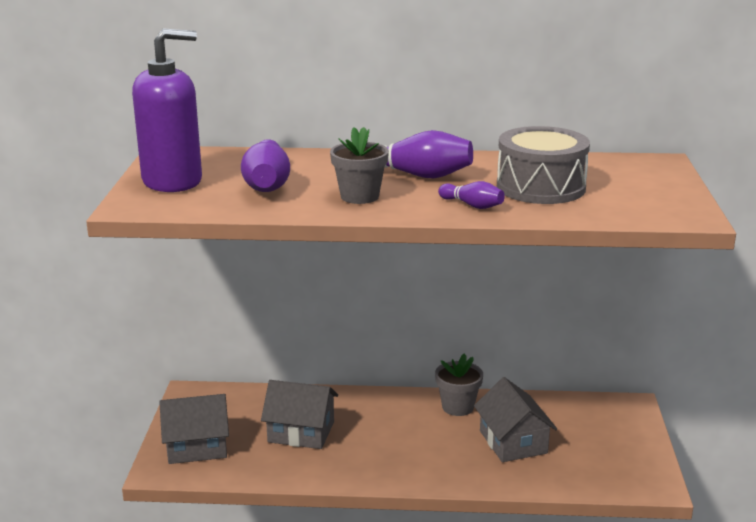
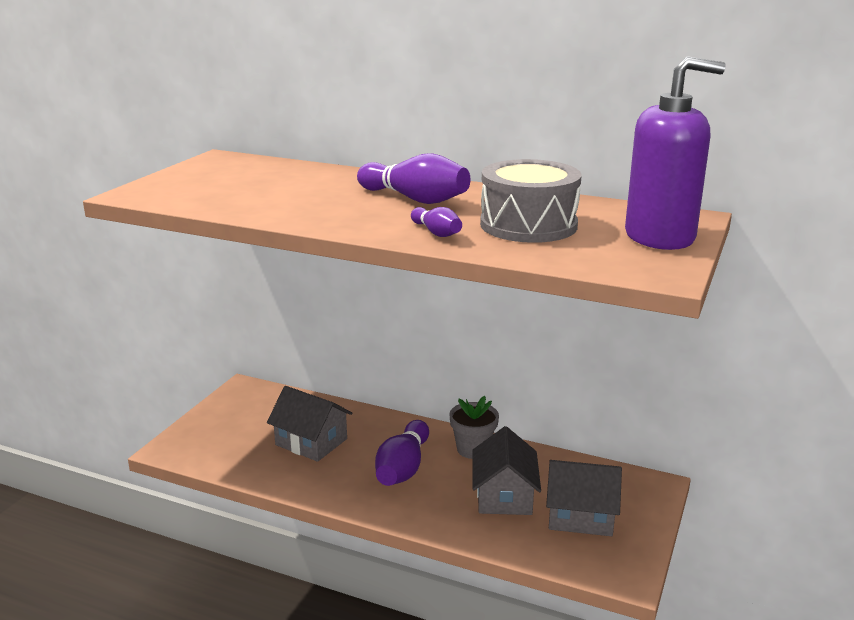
camera: 20 degrees right, 0 degrees up
(172, 181) = (193, 178): purple soap dispenser -> purple soap dispenser (660, 237)
(197, 446) = (214, 435): grey house -> grey house (580, 516)
(267, 183) = (270, 190): purple bowling pin -> purple bowling pin (403, 468)
(359, 196) = (338, 211): grey flower pot -> none

